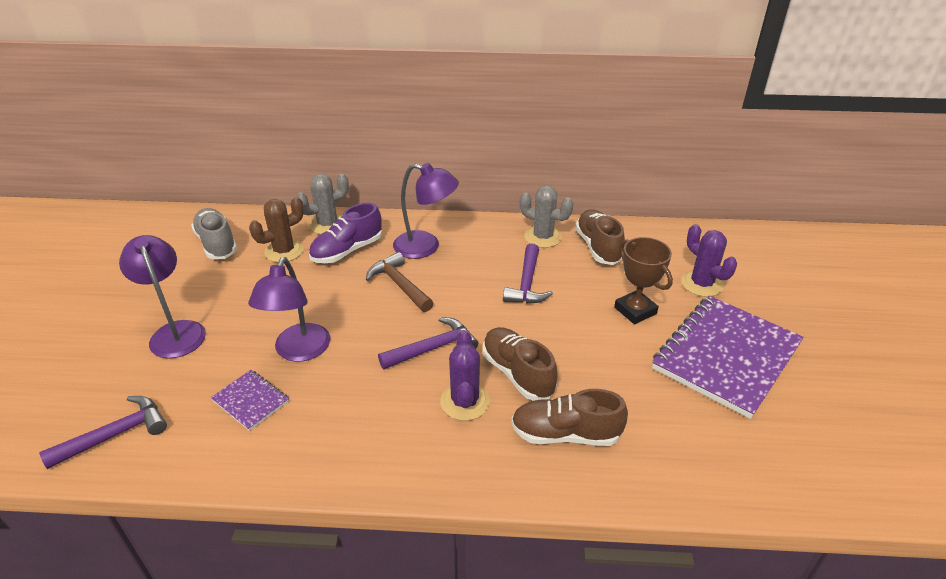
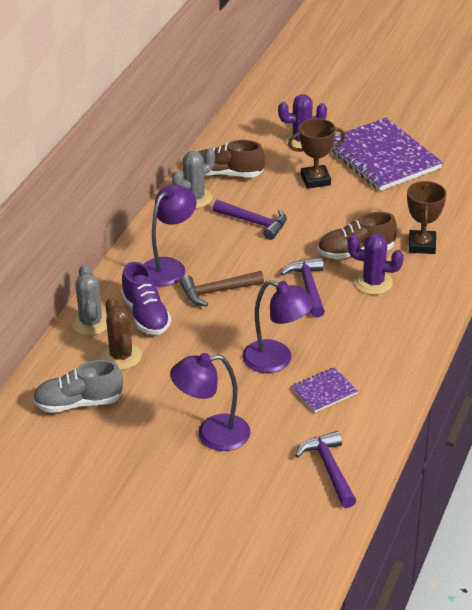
camera: 70 degrees left, 0 degrees up
(565, 434) = (422, 245): brown shoe -> brown trophy

